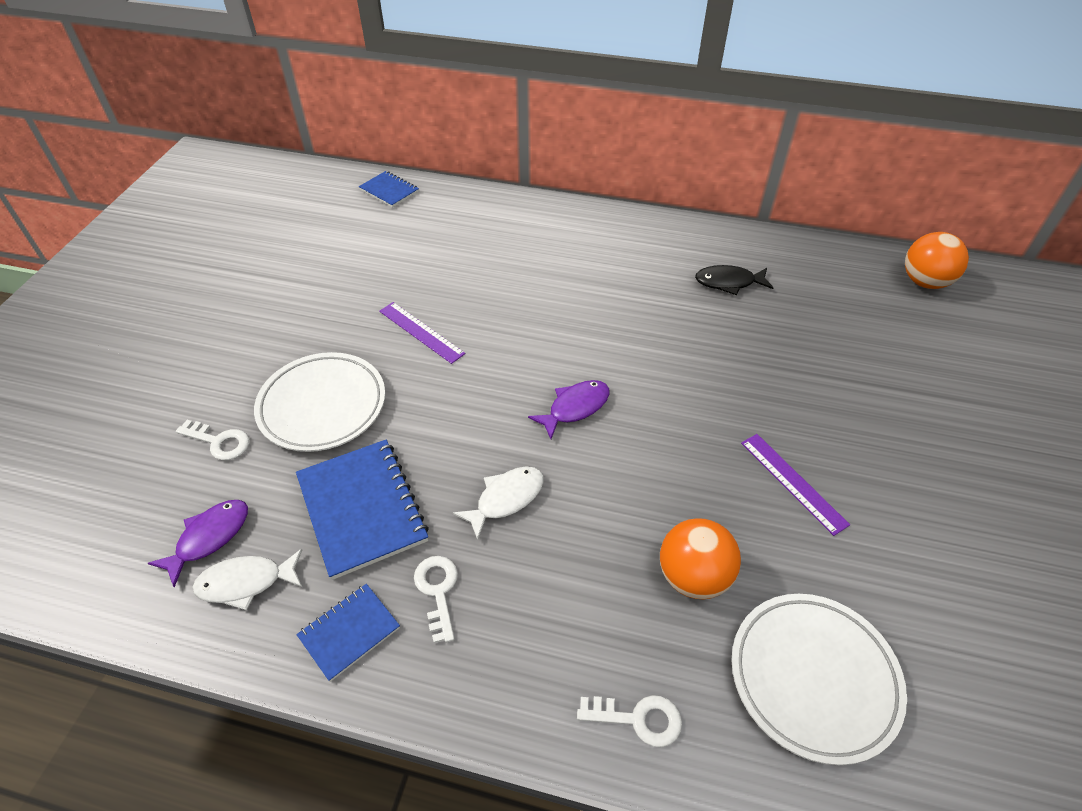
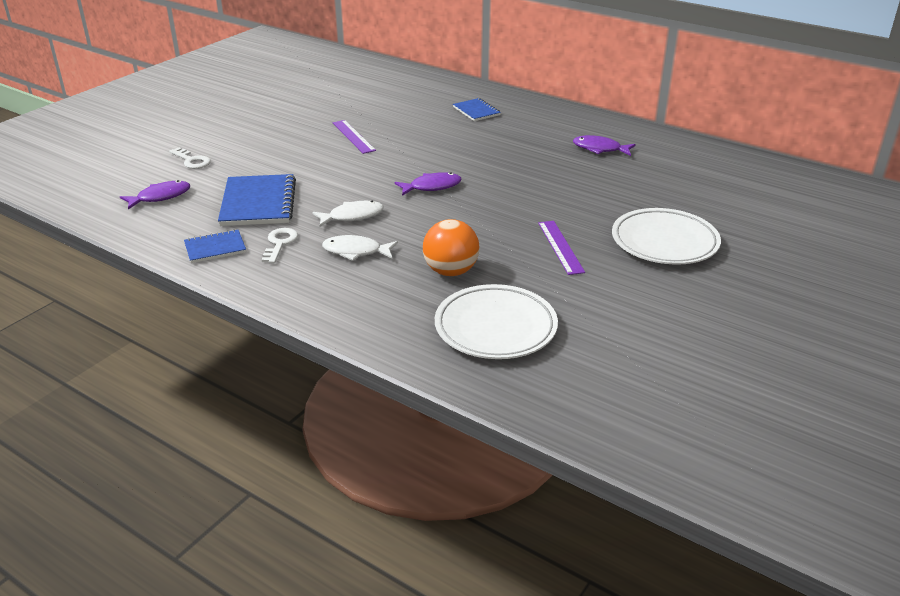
camera: 20 degrees right, 15 degrees down
(246, 582) = (169, 218): white fish -> white fish (356, 251)
(322, 406) = (265, 157): white plate -> white plate (664, 242)
(389, 191) = (382, 69): blue notebook -> blue notebook (476, 111)
(638, 719) = (364, 317): white key -> none
(728, 282) = (600, 149): black fish -> purple fish
(924, 282) = (766, 174): orange ball -> none

